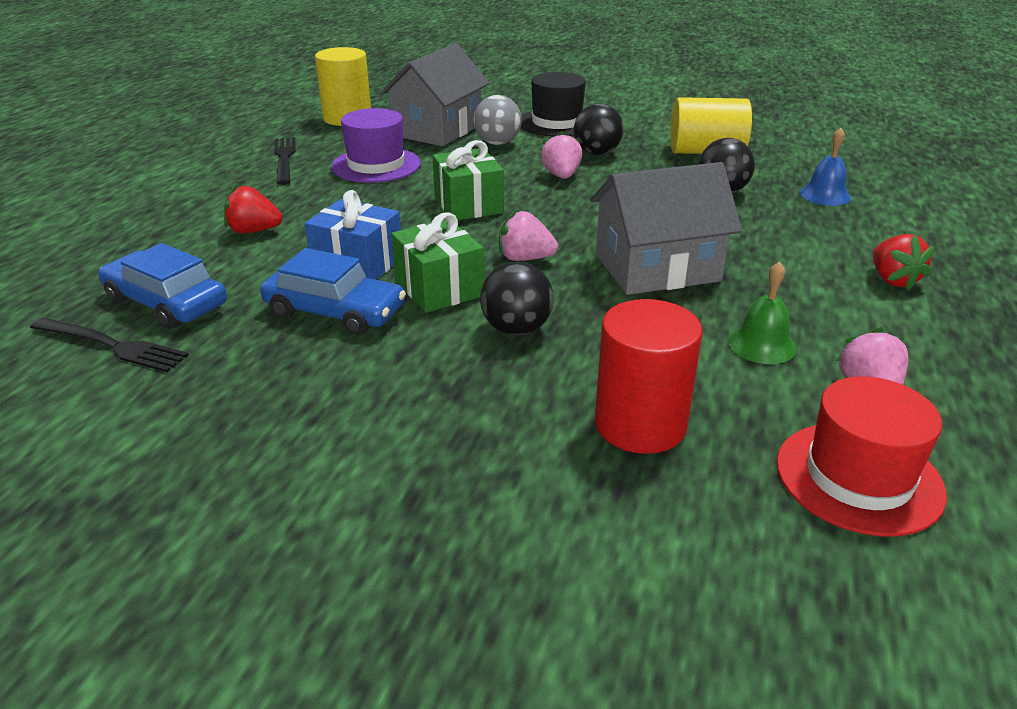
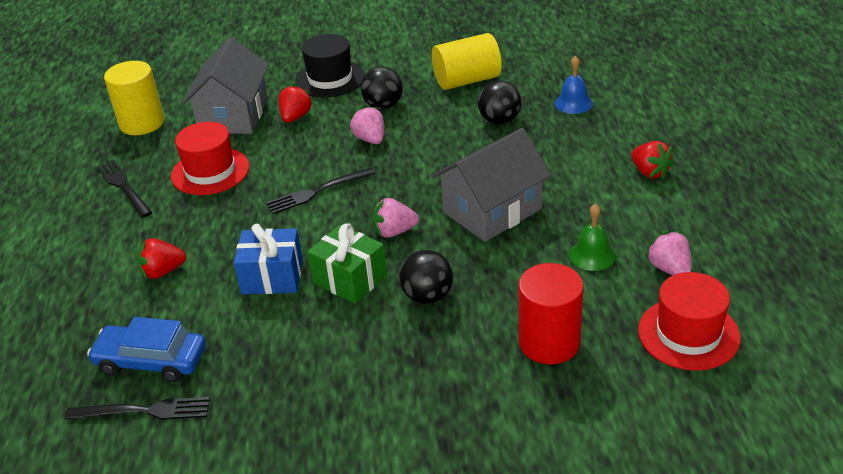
camera: 20 degrees left, 5 degrees up
(335, 311) = (288, 325): blue car -> none
(376, 165) = (210, 171): purple hat -> red hat
(468, 205) = (317, 192): green gift -> black fork
(497, 143) = (295, 117): grey ball -> red strawberry

